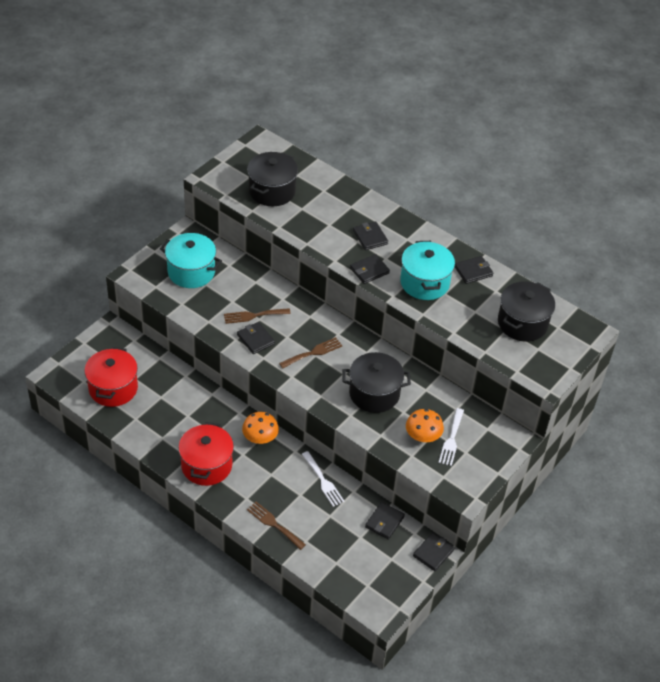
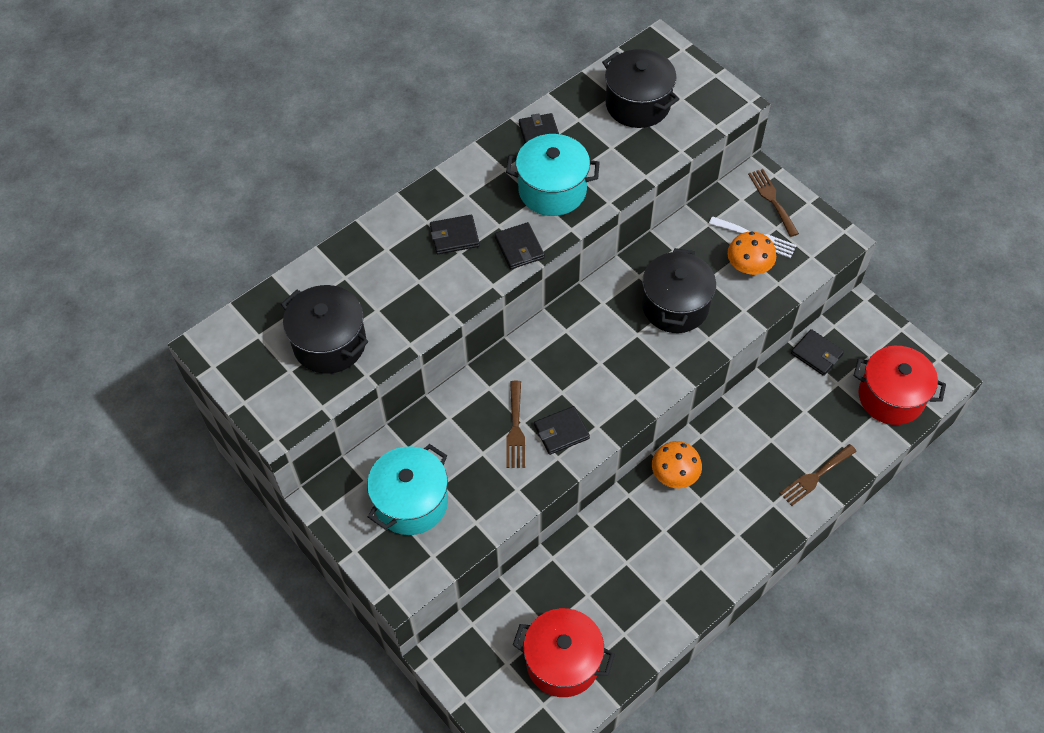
camera: 75 degrees left, 10 degrees up
(206, 465) = (716, 547): red pot -> red pot (891, 397)
(313, 353) = (595, 364): brown fork -> brown fork (772, 200)
(323, 481) = (751, 410): white fork -> none
(433, 553) = (862, 312): black wallet -> none

